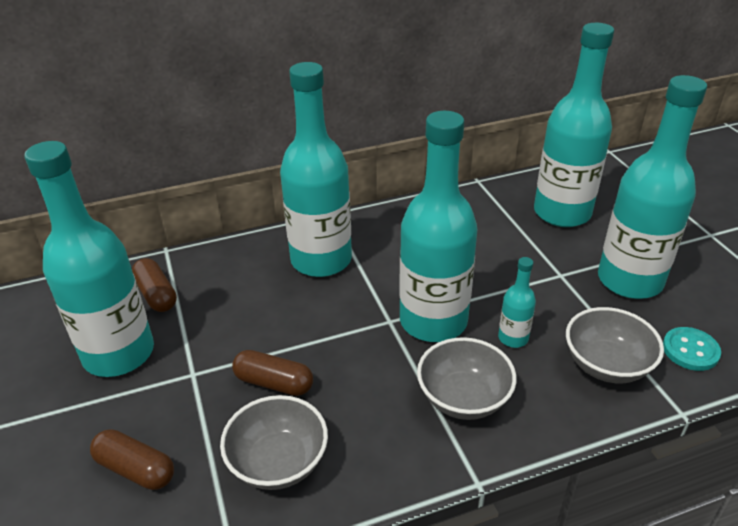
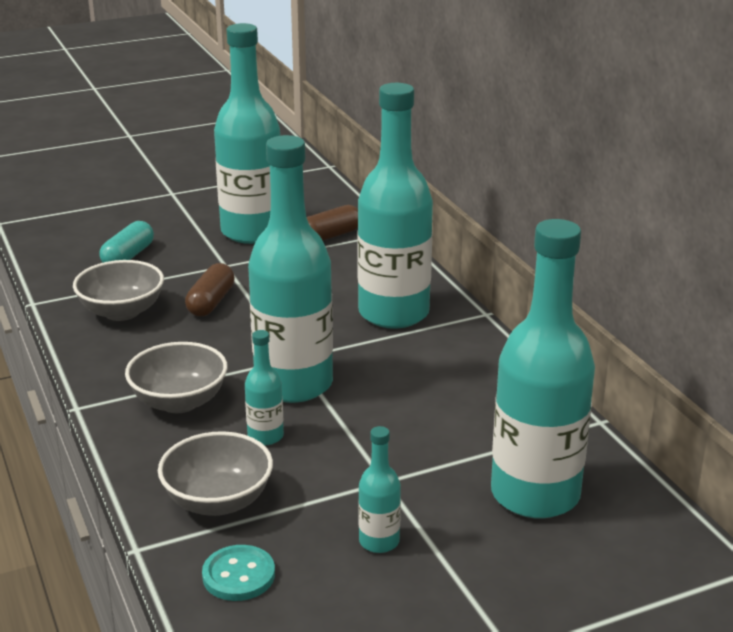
camera: 85 degrees right, 10 degrees down
(136, 469) = (128, 256): brown capsule -> turquoise capsule
(629, 280) = (379, 541): turquoise bottle -> turquoise bottle, size x0.43

